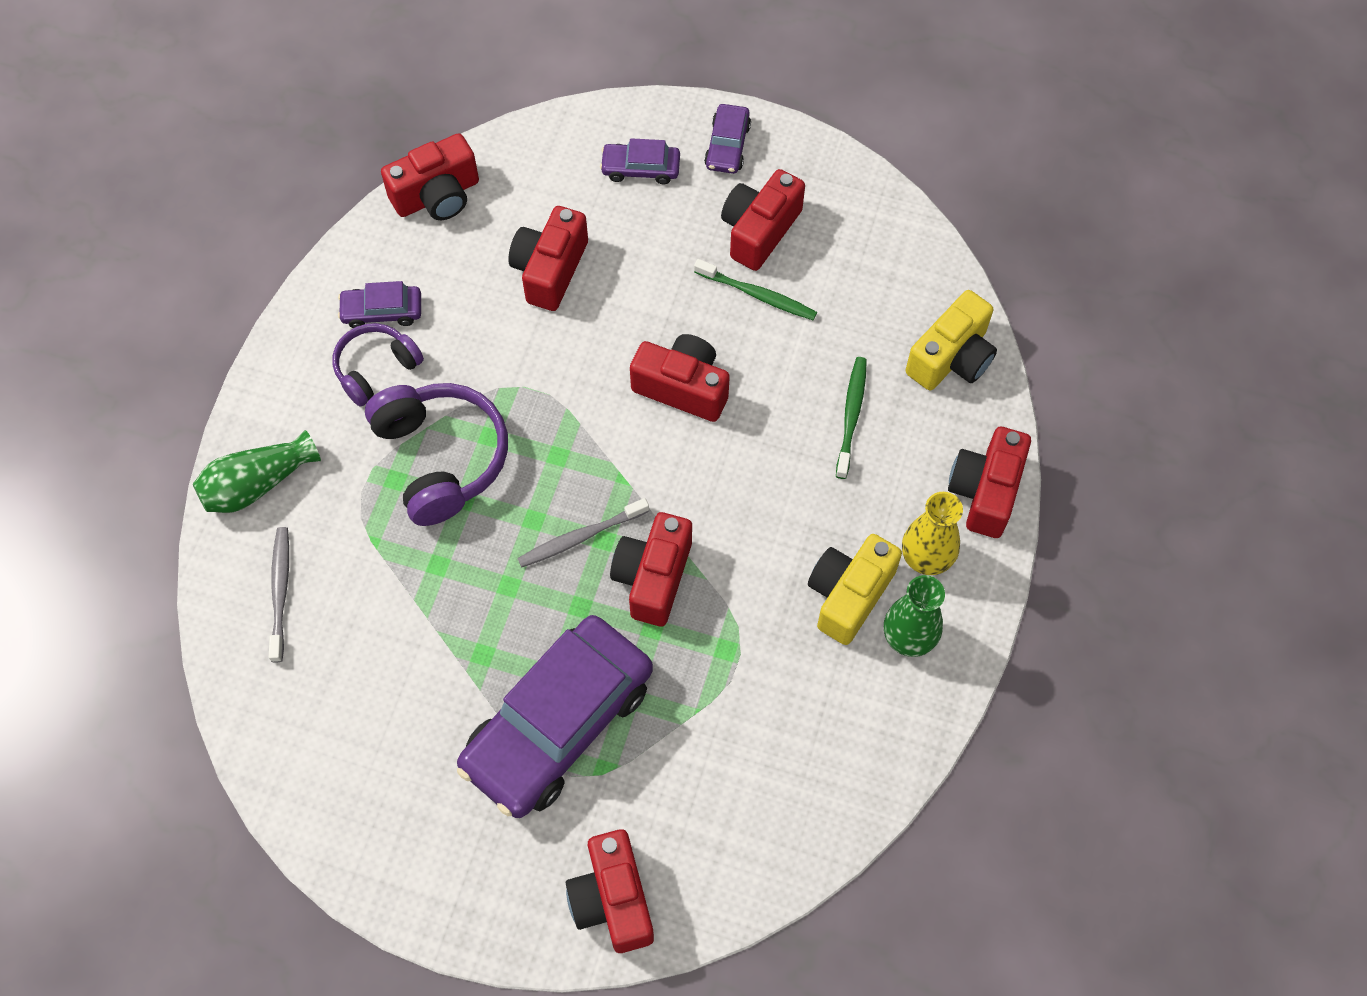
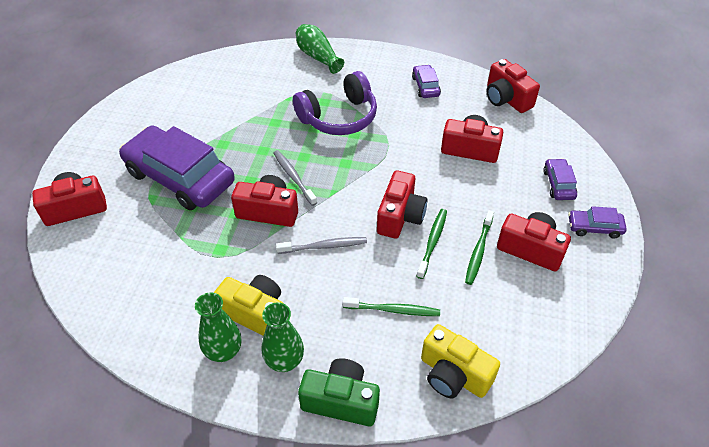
camera: 85 degrees right, 15 degrees down
(280, 591) = (260, 71): grey toothbrush -> grey toothbrush (324, 246)
(376, 369) = (389, 88): purple headphones -> none
(736, 351) = (432, 242): none -> green toothbrush
(926, 558) = (284, 361): yellow vase -> green vase
(985, 491) = (341, 401): red camera -> green camera

